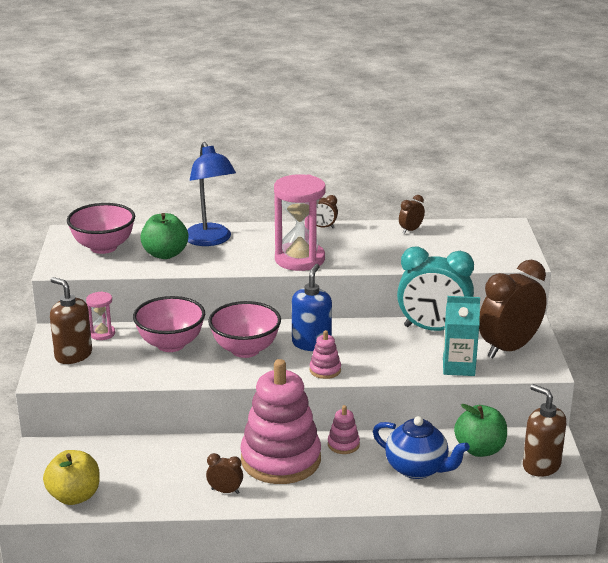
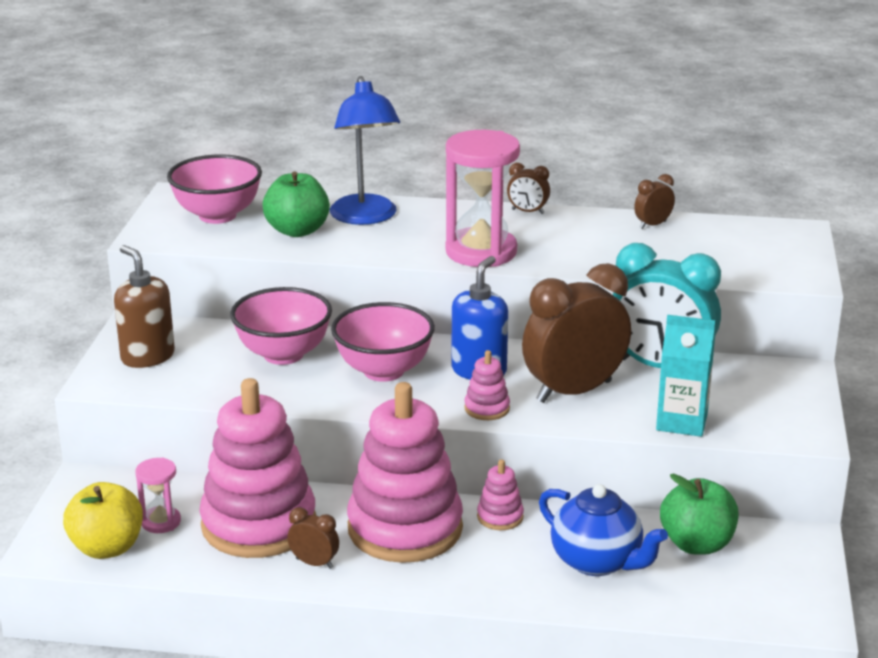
camera: 10 degrees right, 0 degrees up
(102, 334) = (195, 332): pink hourglass -> pink hourglass (161, 522)
(177, 468) = (259, 524): none -> pink stacking toy
(509, 348) = (764, 403): brown clock -> brown clock (574, 391)
(541, 465) = (782, 577): brown soap dispenser -> none

